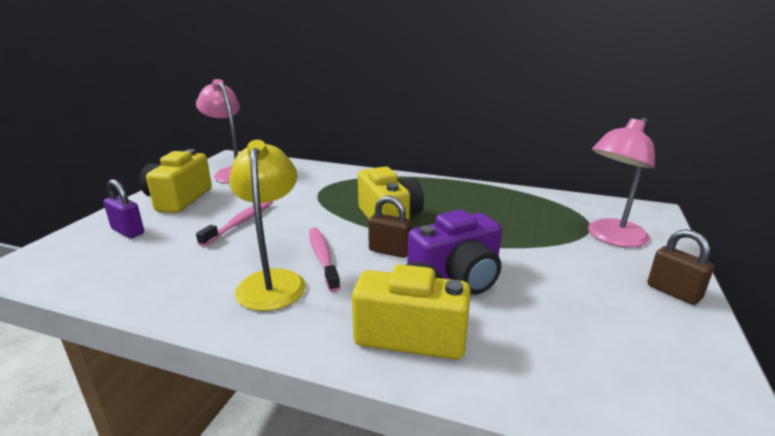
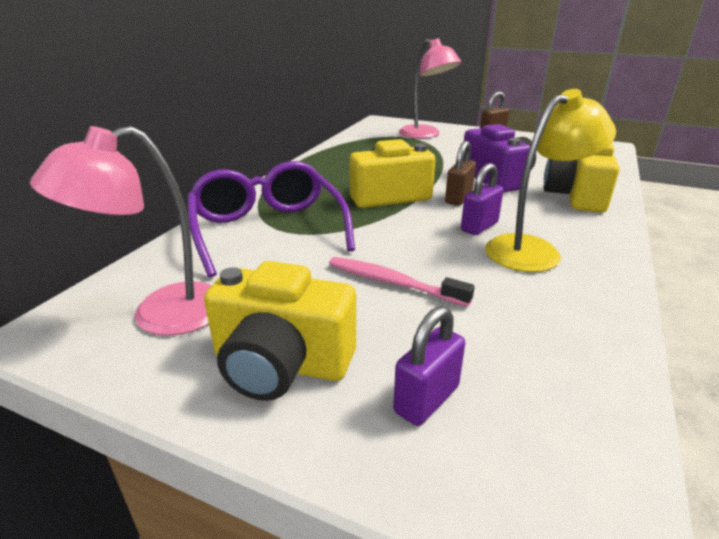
camera: 85 degrees left, 5 degrees up
(273, 281) = (533, 249): yellow lamp -> yellow lamp turned 150 degrees clockwise
(323, 183) = (267, 229): none -> purple glasses
(323, 258) = (479, 227): pink toothbrush -> purple padlock

